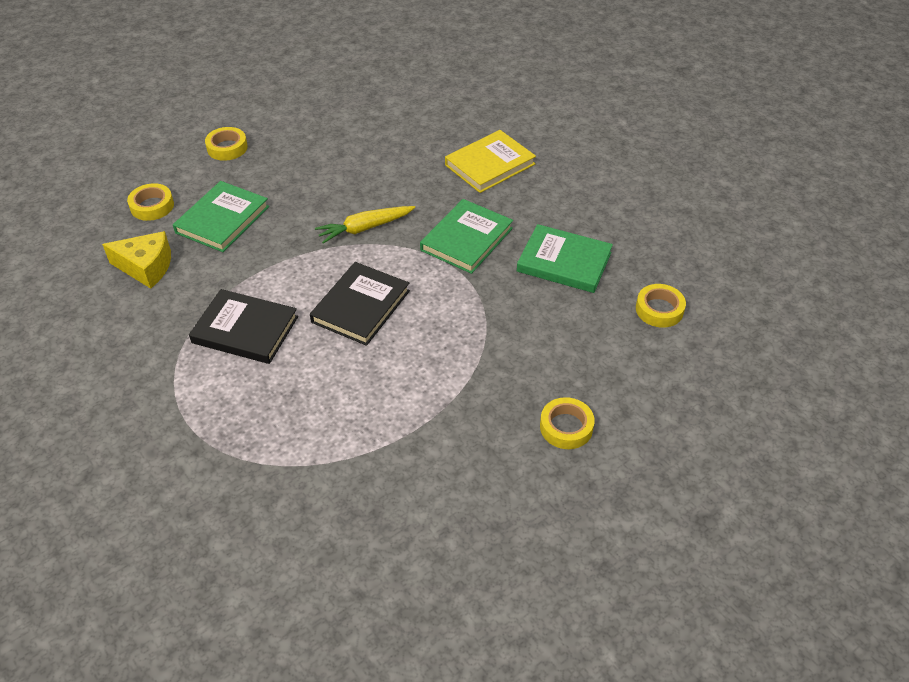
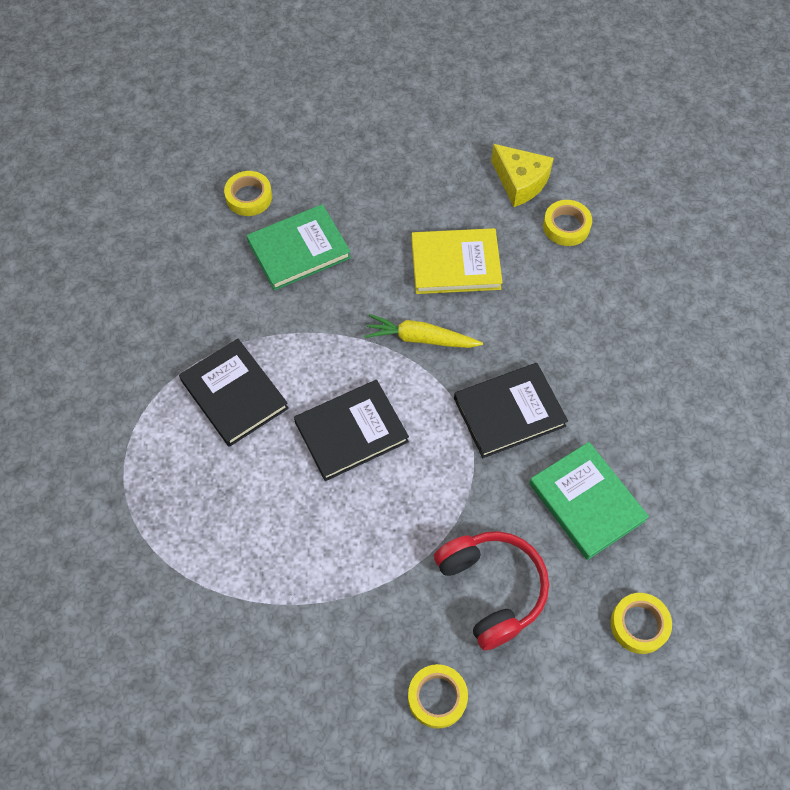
camera: 35 degrees right, 15 degrees up
(146, 267) = (199, 269): yellow cheese -> yellow cheese (520, 182)
(227, 148) = (361, 160): yellow tape -> yellow tape (566, 226)
(466, 239) = (509, 412): green book -> black book
(490, 164) = (605, 328): yellow book -> yellow book (455, 264)
(546, 343) = (491, 589): none -> red headphones

